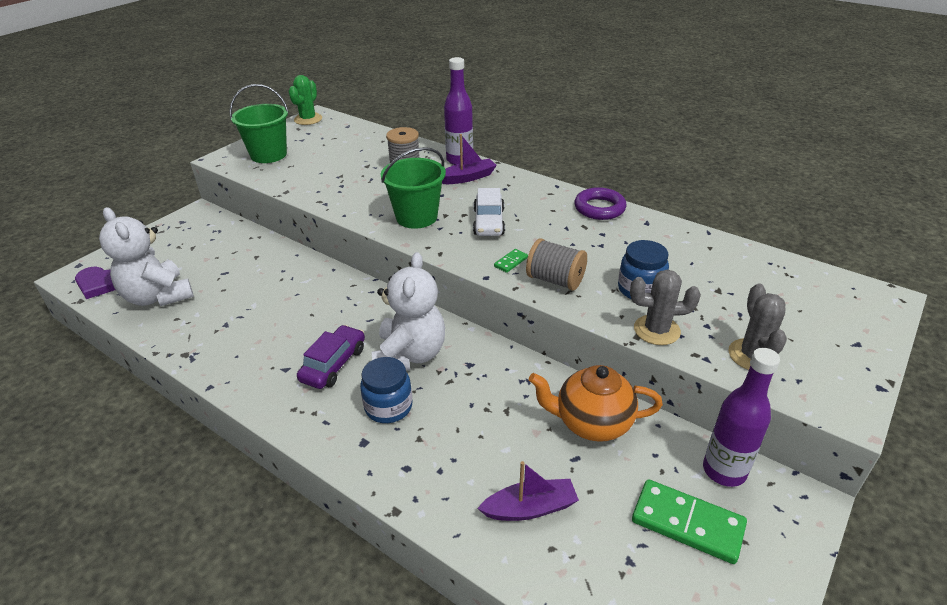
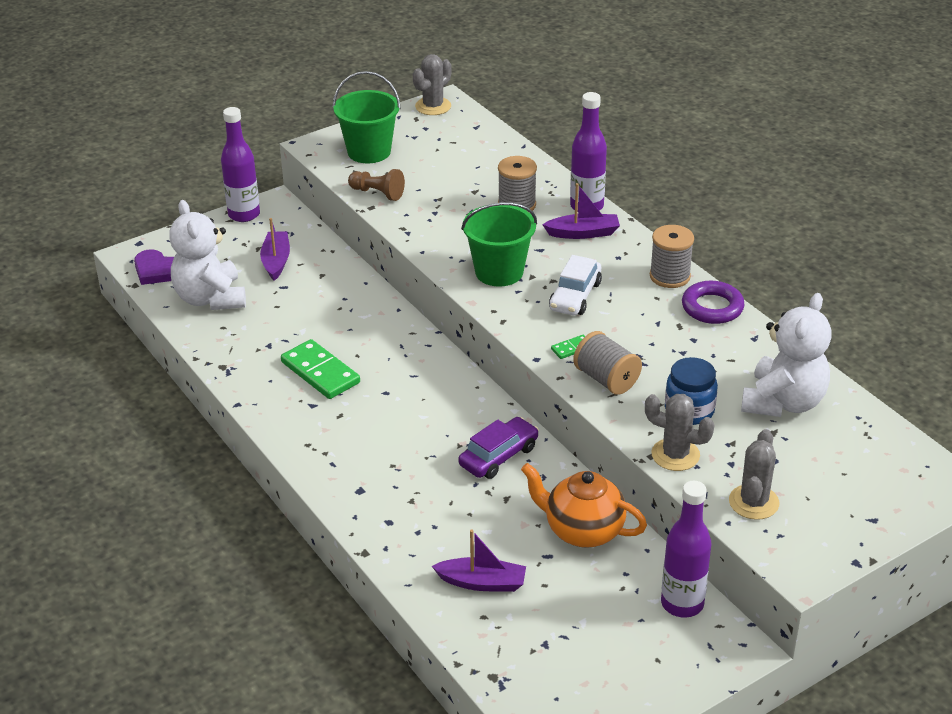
camera: 20 degrees right, 0 degrees up
(172, 225) = (244, 214): none -> purple bottle
(211, 254) = (276, 261): none -> purple boat
(287, 181) = (377, 193): none -> brown pawn
(308, 119) = (433, 106): green cactus -> grey cactus
(334, 364) = (360, 412): purple car -> purple car (499, 456)
(388, 407) = (395, 465): blue jar -> none
(410, 355) = (438, 422): white teddy bear -> white teddy bear (783, 402)
(552, 193) = (670, 276): none -> grey spool
(687, 523) = (616, 632): green domino -> green domino (320, 372)

